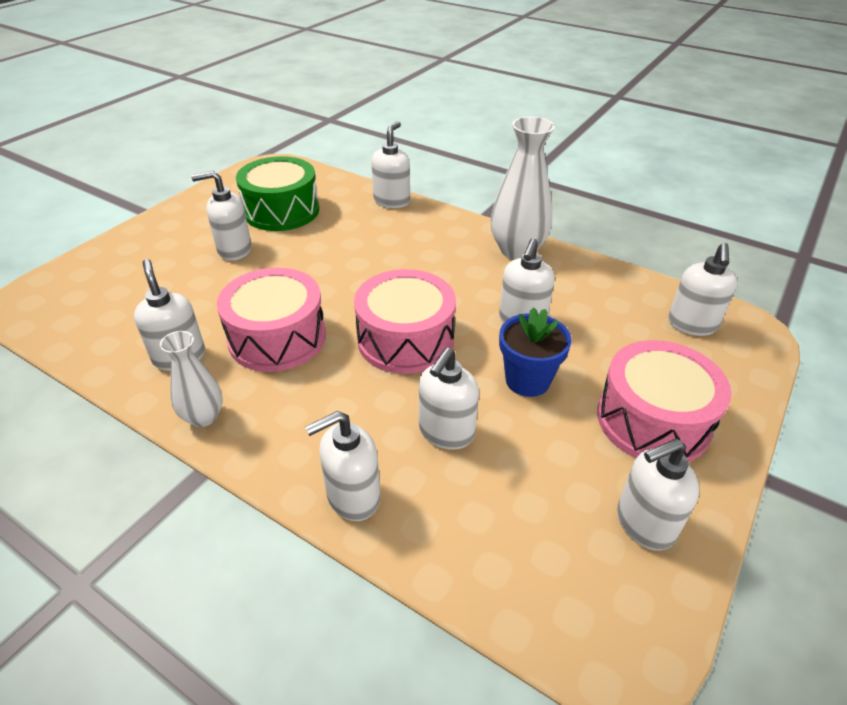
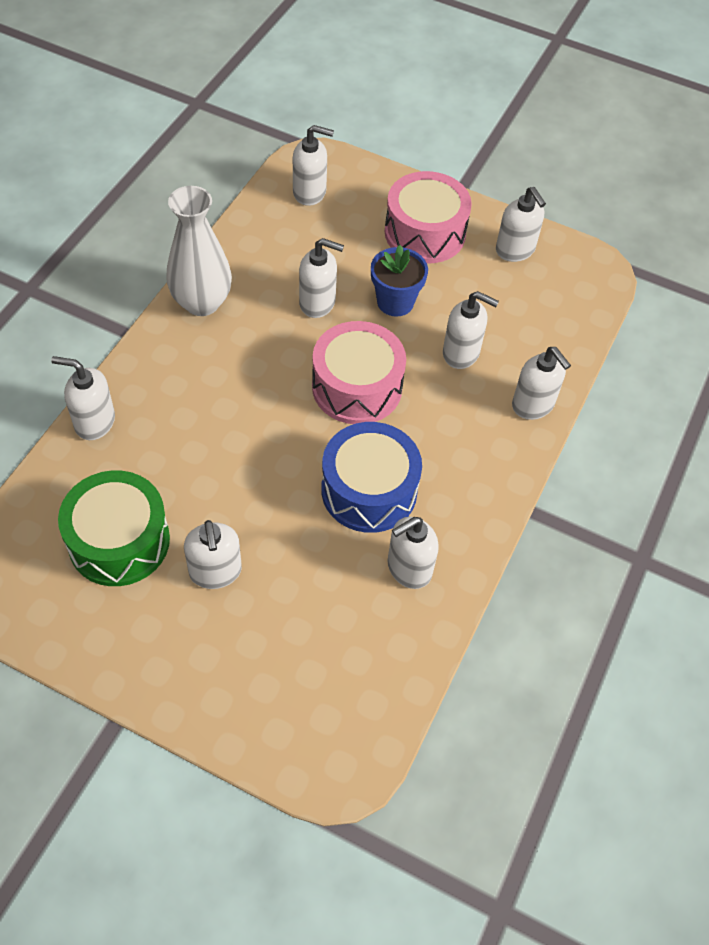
camera: 100 degrees left, 15 degrees up
(203, 417) = (479, 523): white vase -> none
(277, 338) = (369, 490): pink drum -> blue drum

